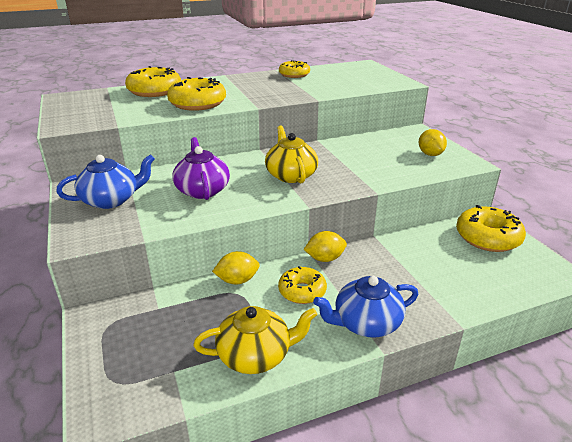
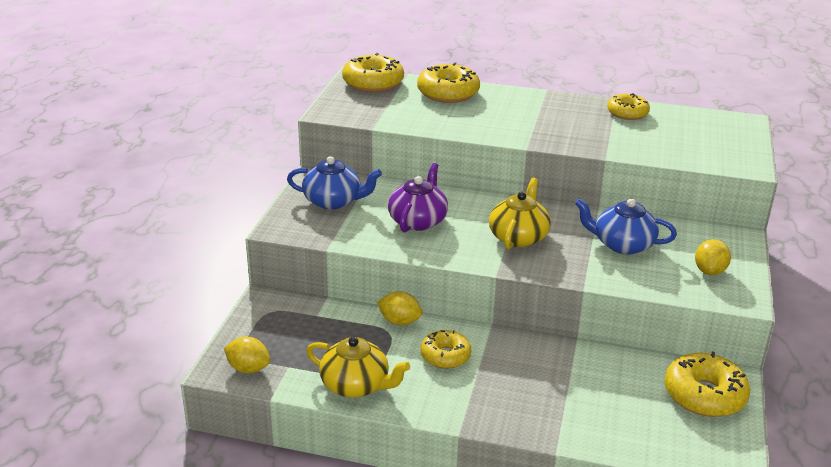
camera: 35 degrees right, 0 degrees up
(197, 103) = (472, 124): yellow donut -> yellow donut (373, 83)
(325, 258) = (499, 337): yellow lemon -> yellow lemon (248, 368)
(366, 323) = (471, 406): blue teapot -> blue teapot (622, 244)

